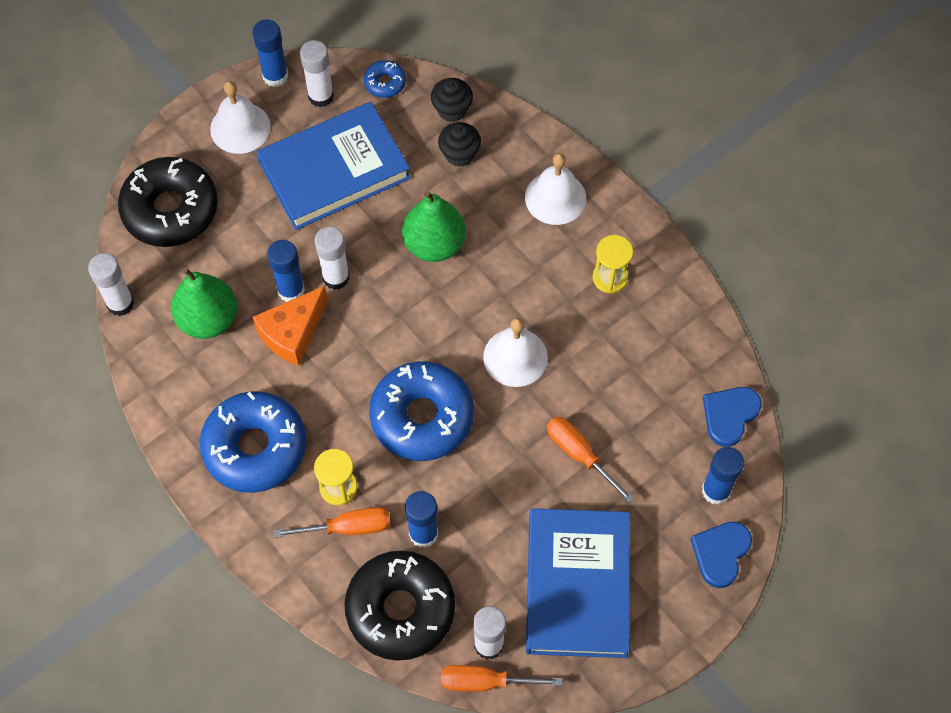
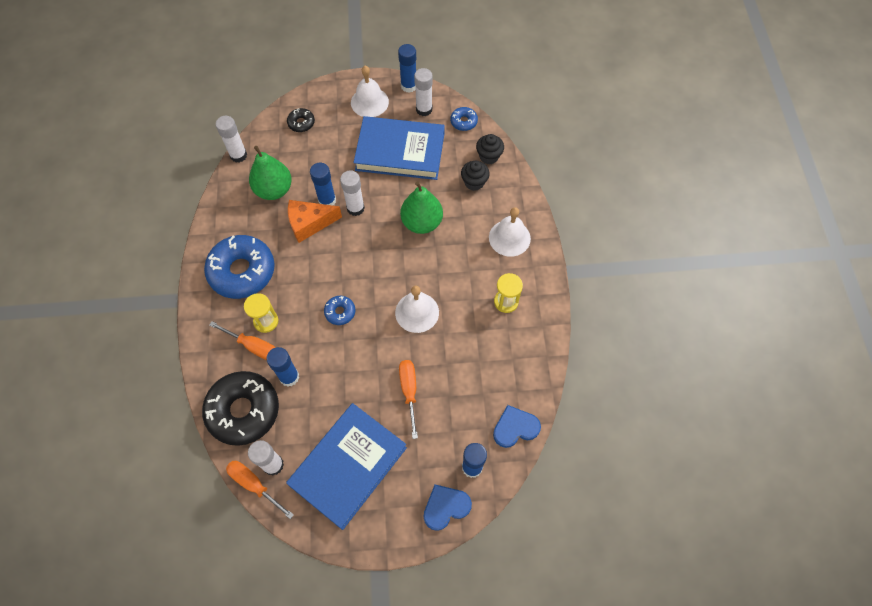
camera: 35 degrees right, 0 degrees up
(170, 209) = (301, 123): black donut -> black donut, size x0.45
(422, 417) = (340, 312): blue donut -> blue donut, size x0.45

